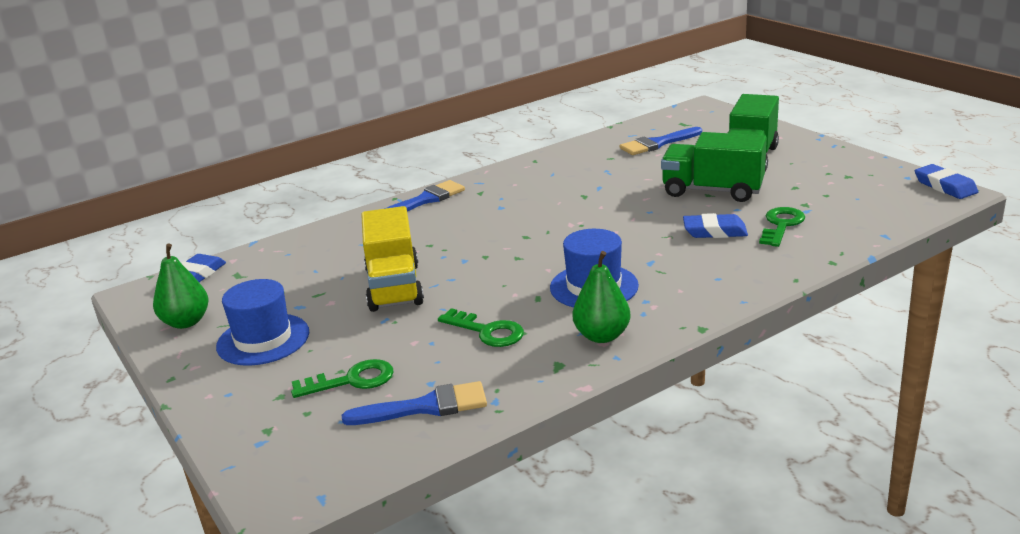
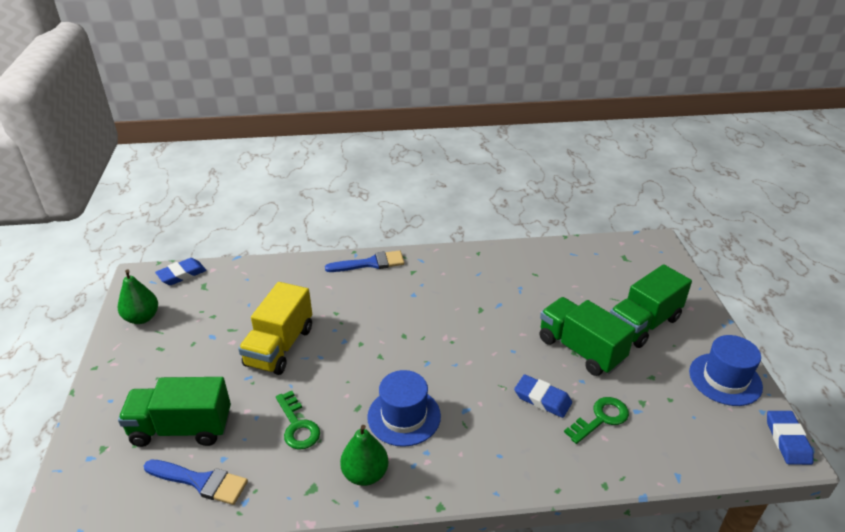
camera: 25 degrees right, 10 degrees up
(263, 339) = (167, 358): blue hat -> blue hat (725, 379)
(351, 380) = (181, 428): green key -> green truck
(657, 143) = (584, 273): blue brush -> none

